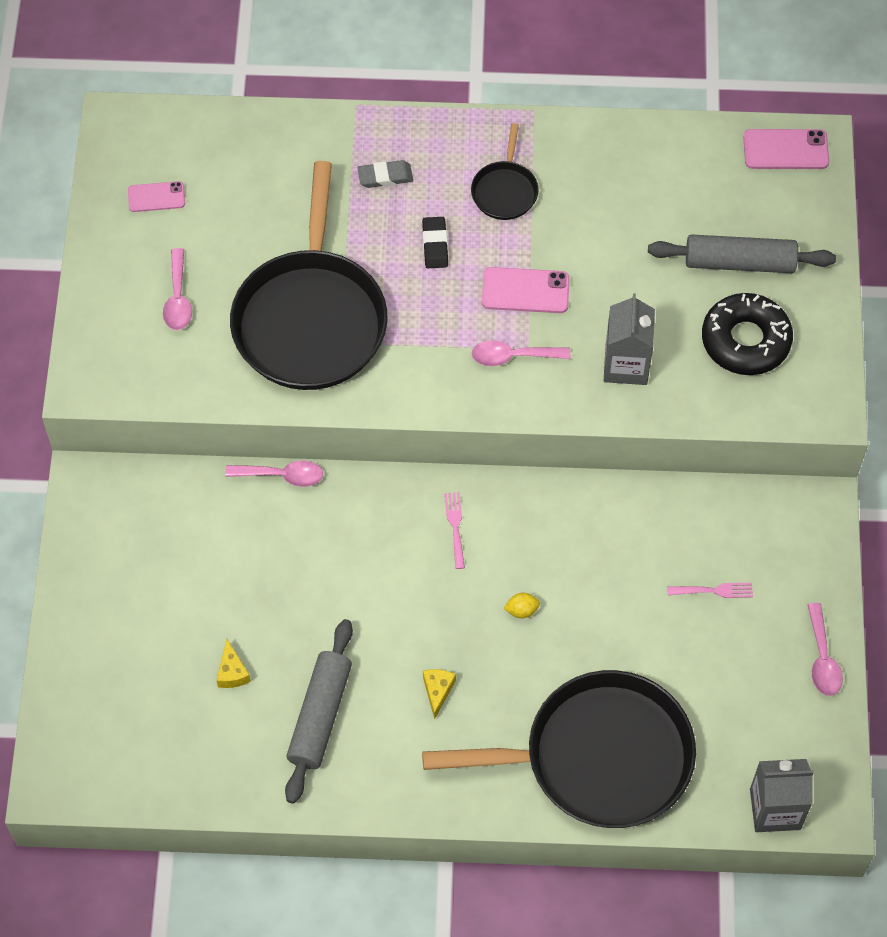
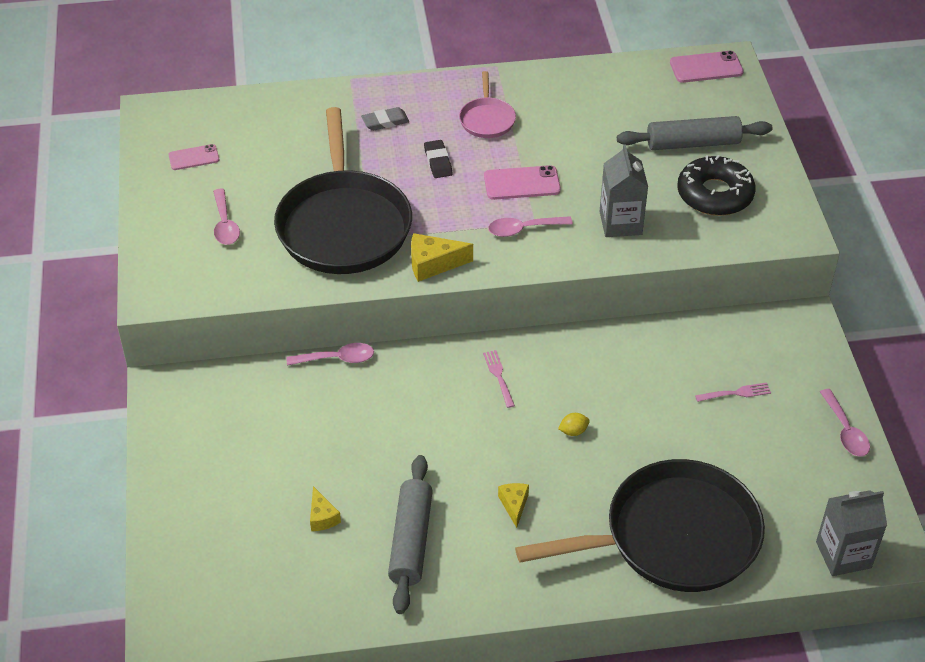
camera: 10 degrees left, 15 degrees down
(401, 389) = (433, 264): none -> yellow cheese
(505, 191) = (487, 119): black pan -> pink pan

